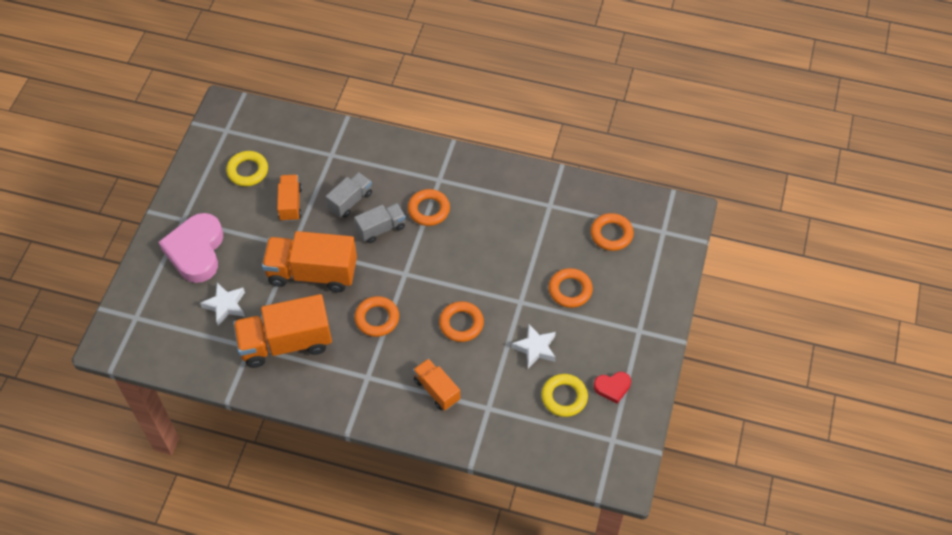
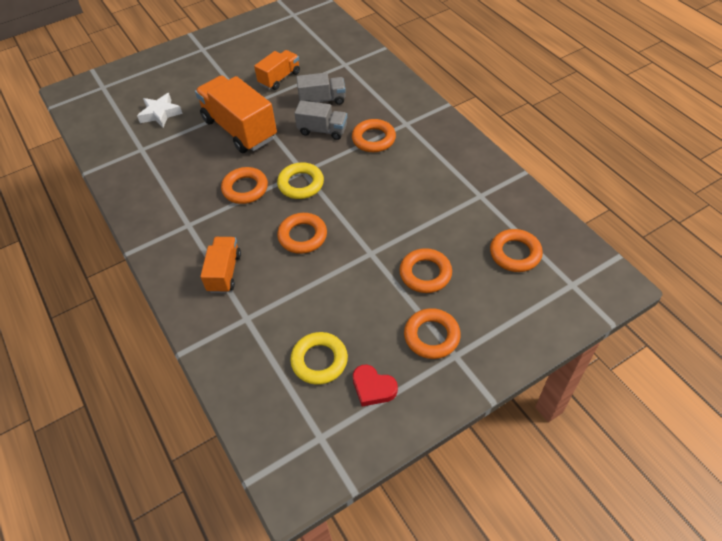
camera: 45 degrees right, 5 degrees down
(196, 251) = (186, 71): pink heart -> none
(248, 171) = (277, 44): yellow ring -> yellow ring (301, 184)
(286, 343) = (165, 162): orange truck -> none
(535, 348) = (341, 299): white star -> none
(614, 329) = (431, 336): none -> orange ring

